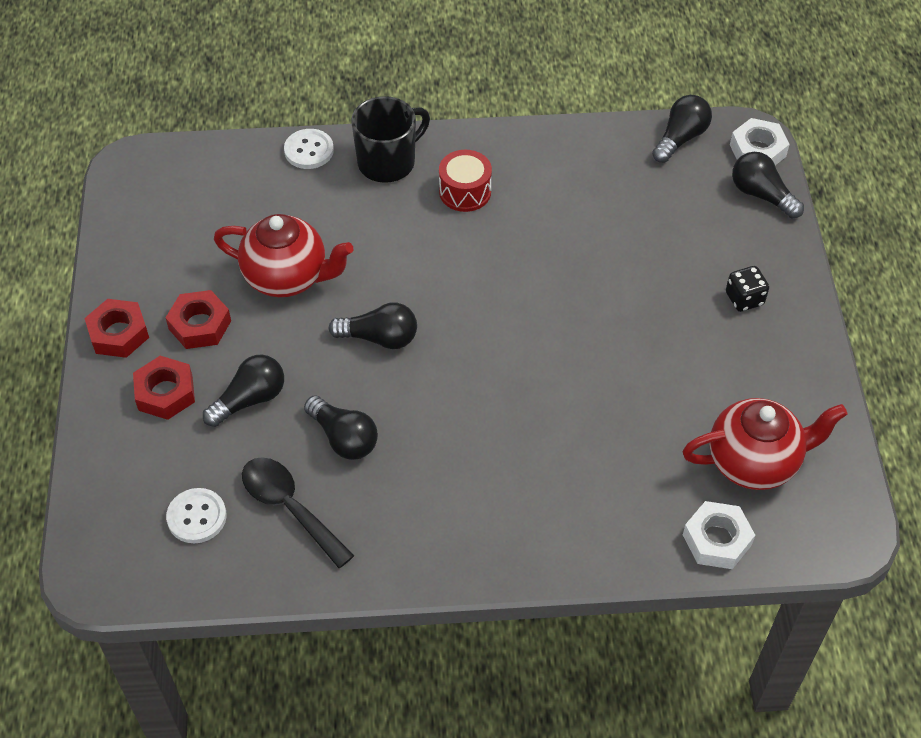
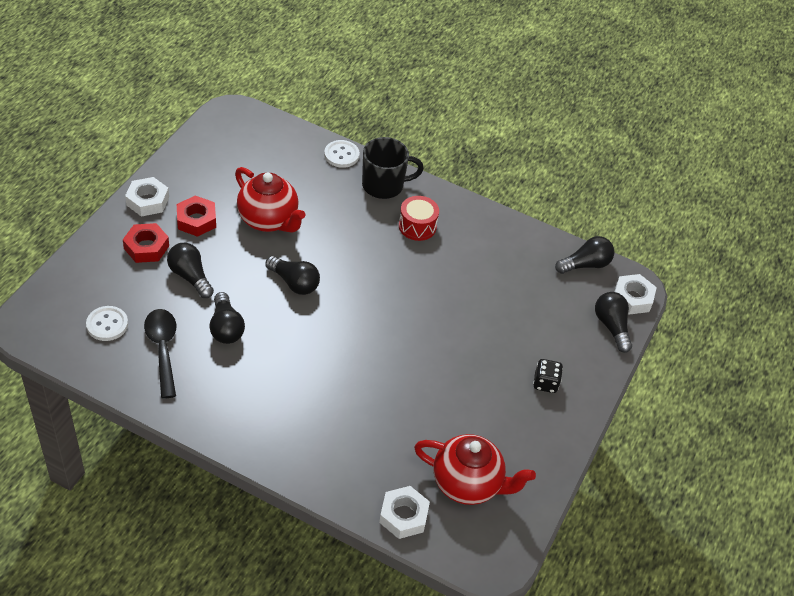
camera: 25 degrees right, 5 degrees down
(119, 333) = (148, 201): red nut -> white nut
(250, 399) = (190, 277): black light bulb -> black light bulb turned 120 degrees counterclockwise

